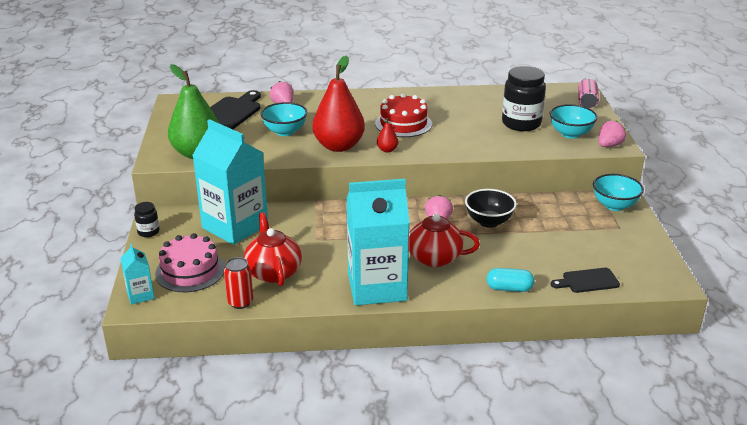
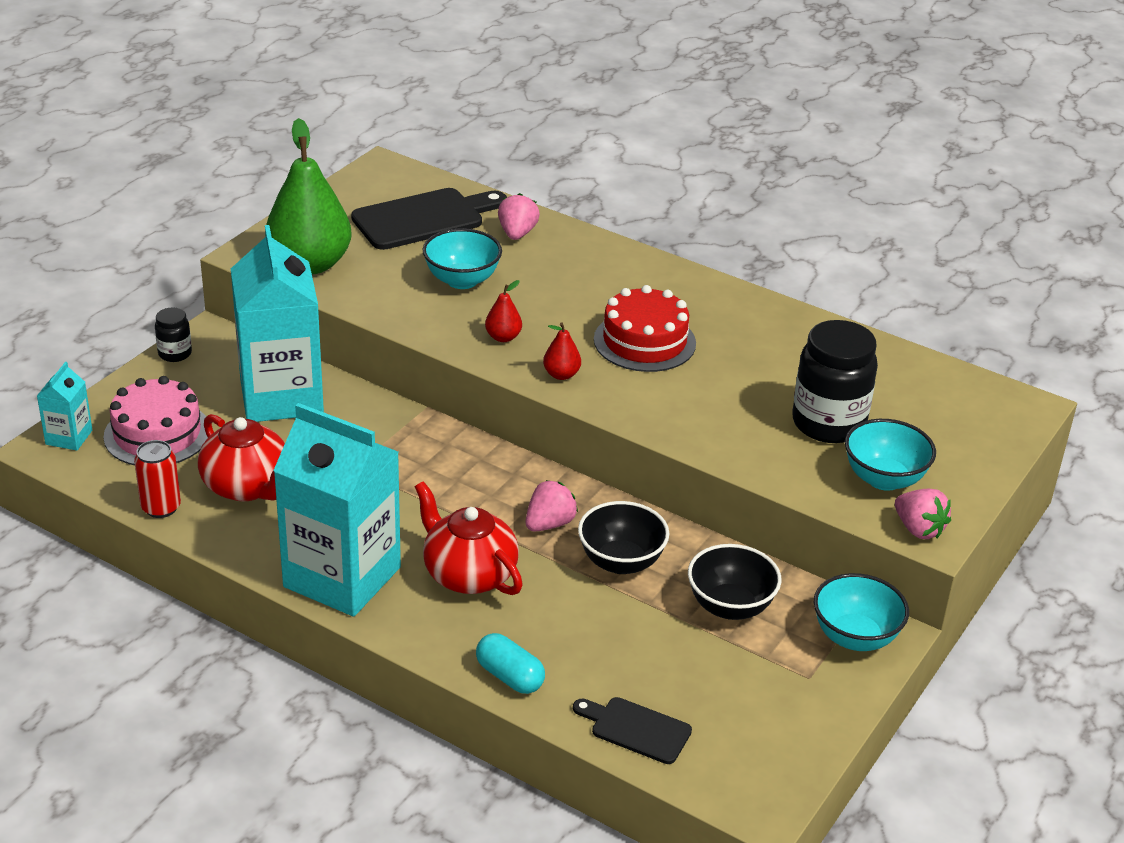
camera: 35 degrees right, 5 degrees up
(273, 272) = (247, 487): red teapot -> red teapot turned 120 degrees clockwise
(339, 146) = (503, 337): red pear -> red pear, size x0.42
(555, 217) = (730, 606): none -> black bowl
(587, 101) = (1003, 434): pink can -> none
(609, 145) = (918, 529): pink strawberry -> pink strawberry turned 60 degrees clockwise

